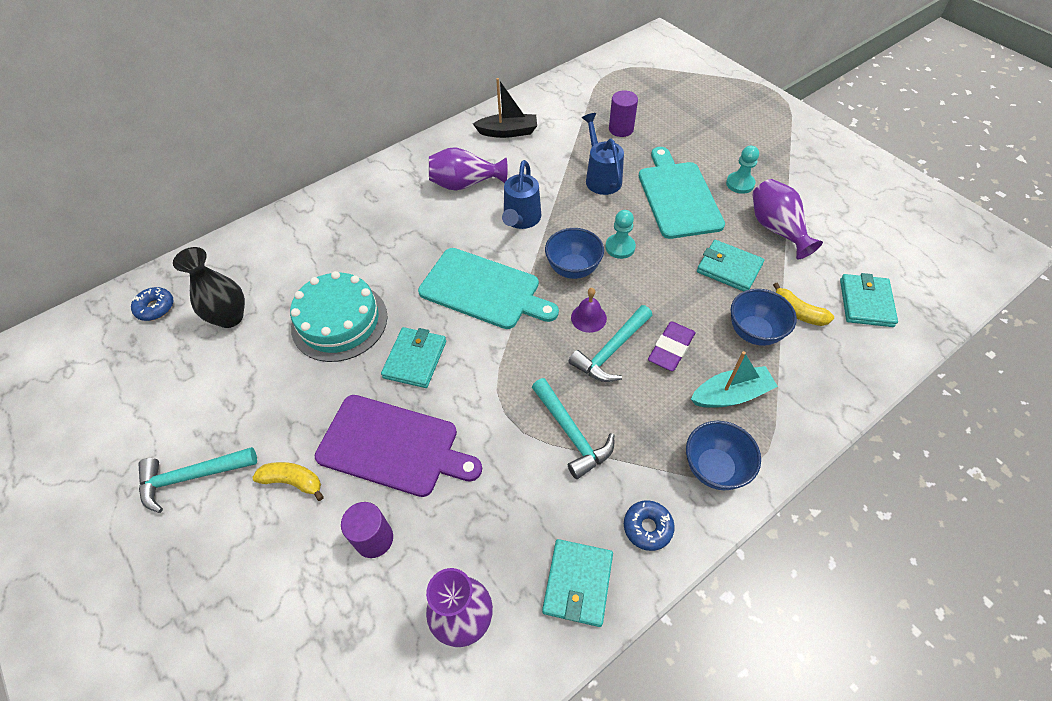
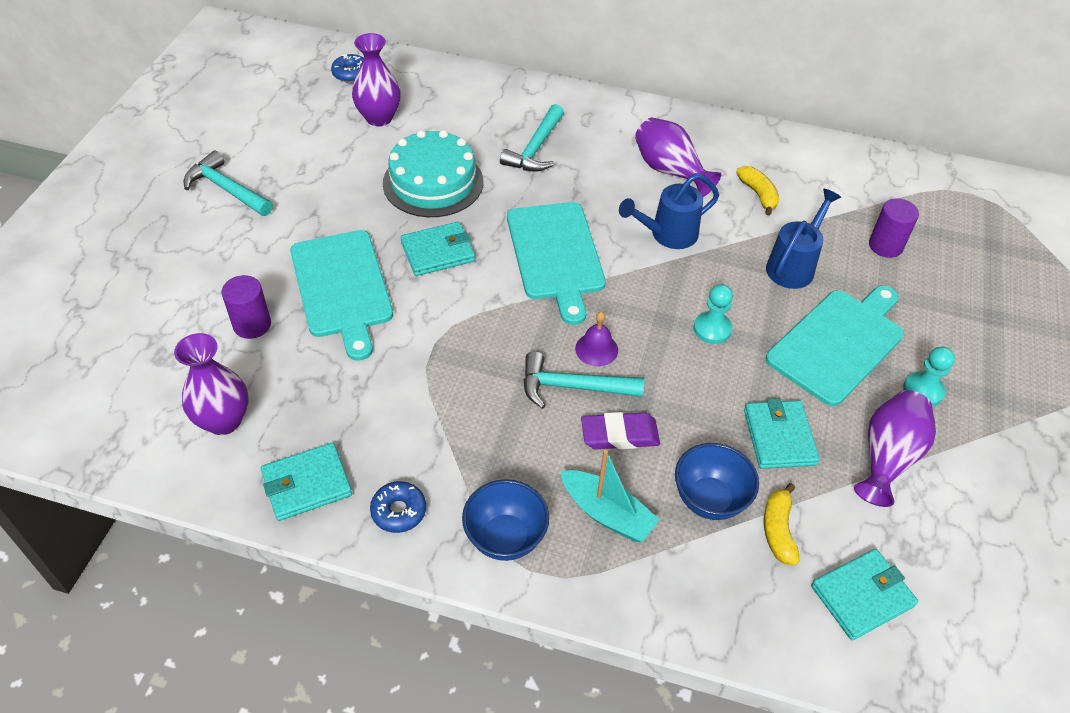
camera: 50 degrees right, 5 degrees down
(230, 317) = (379, 118): black vase -> purple vase
(293, 481) = (265, 247): yellow banana -> yellow banana (758, 194)
(393, 446) = (342, 288): purple cutting board -> turquoise cutting board
(508, 132) = (774, 162): black boat -> none
(572, 434) = (452, 403): turquoise hammer -> turquoise hammer (535, 149)
(573, 269) = (646, 306): blue bowl -> none

